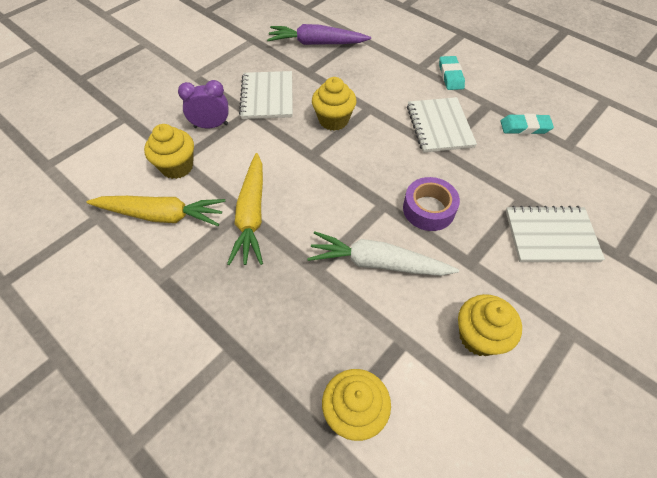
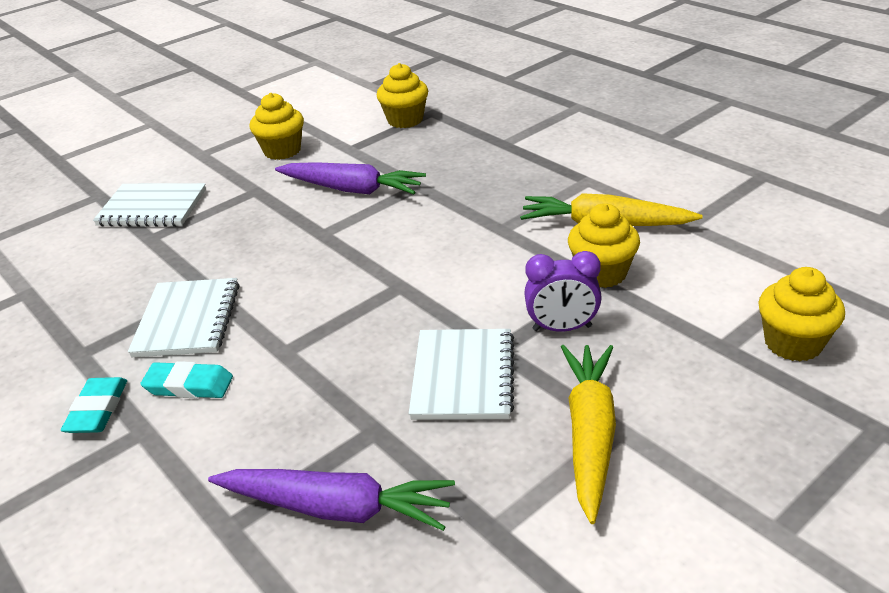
camera: 170 degrees left, 20 degrees down
(251, 215) = (489, 224): yellow carrot -> yellow carrot (589, 434)
(333, 120) = (352, 333): yellow cupcake -> yellow cupcake (793, 343)
(377, 263) = (352, 189): white carrot -> purple carrot
(428, 209) = (270, 229): purple tape -> none
(525, 127) = (60, 316): turquoise eraser -> turquoise eraser (189, 385)

